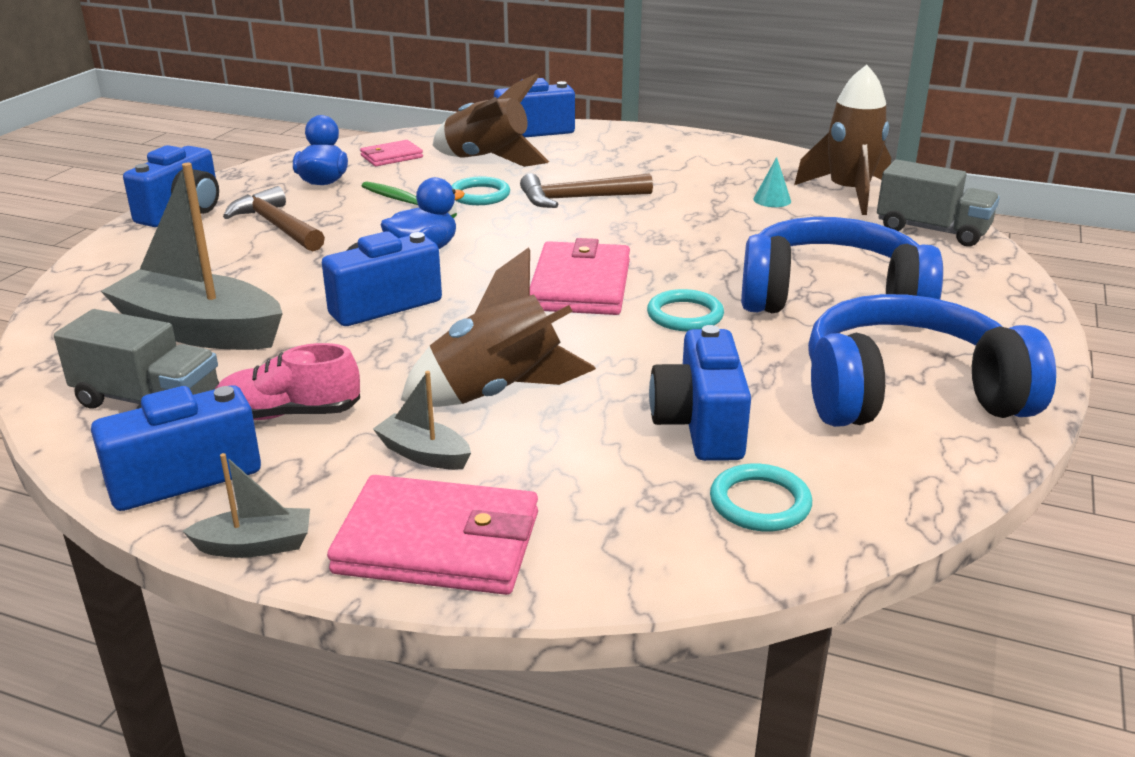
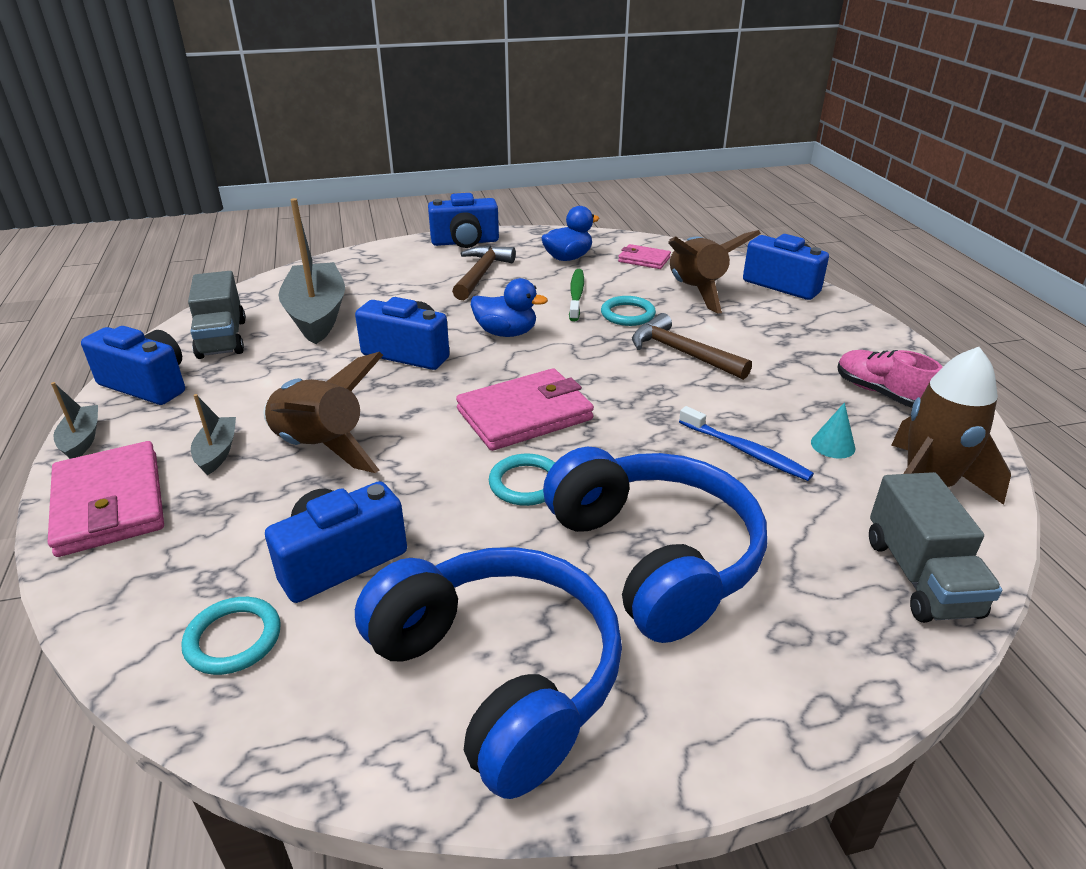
camera: 55 degrees right, 5 degrees up
(255, 545) = (82, 440): grey boat -> grey boat turned 150 degrees counterclockwise
(289, 414) = (237, 385): pink shoe -> pink shoe (881, 393)
(744, 227) = (745, 451): none -> blue toothbrush

